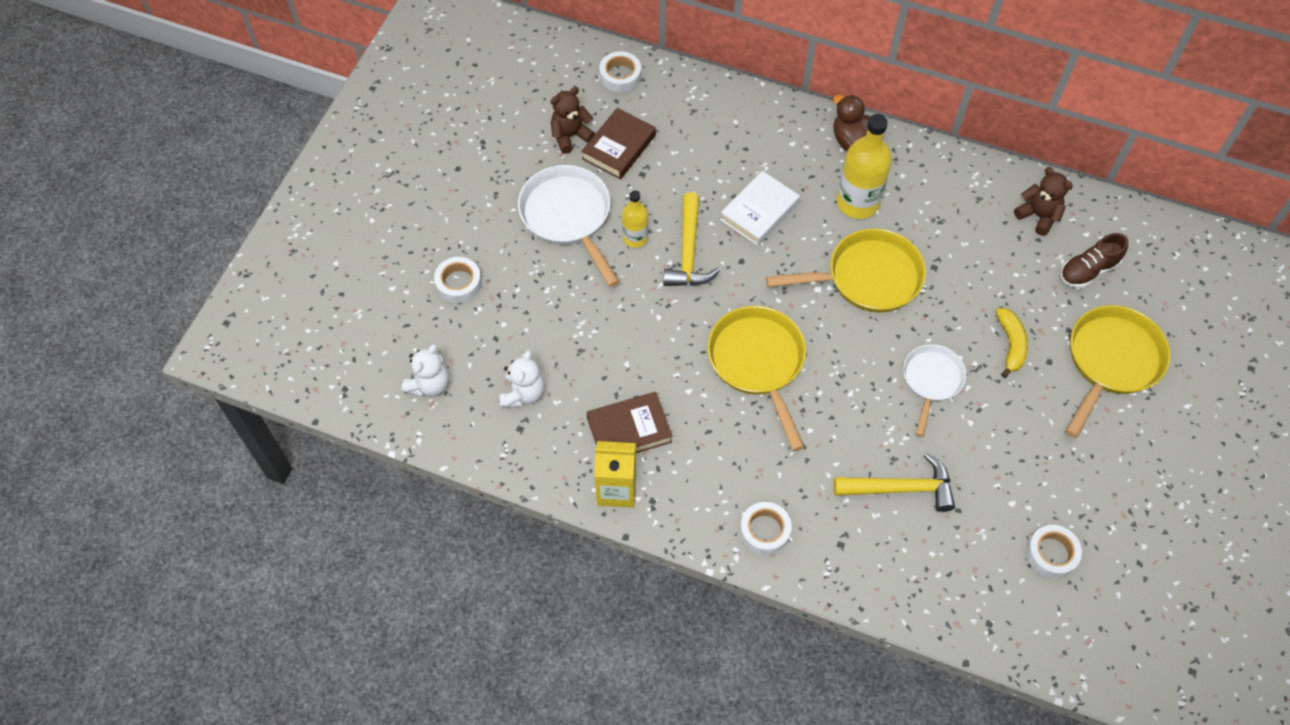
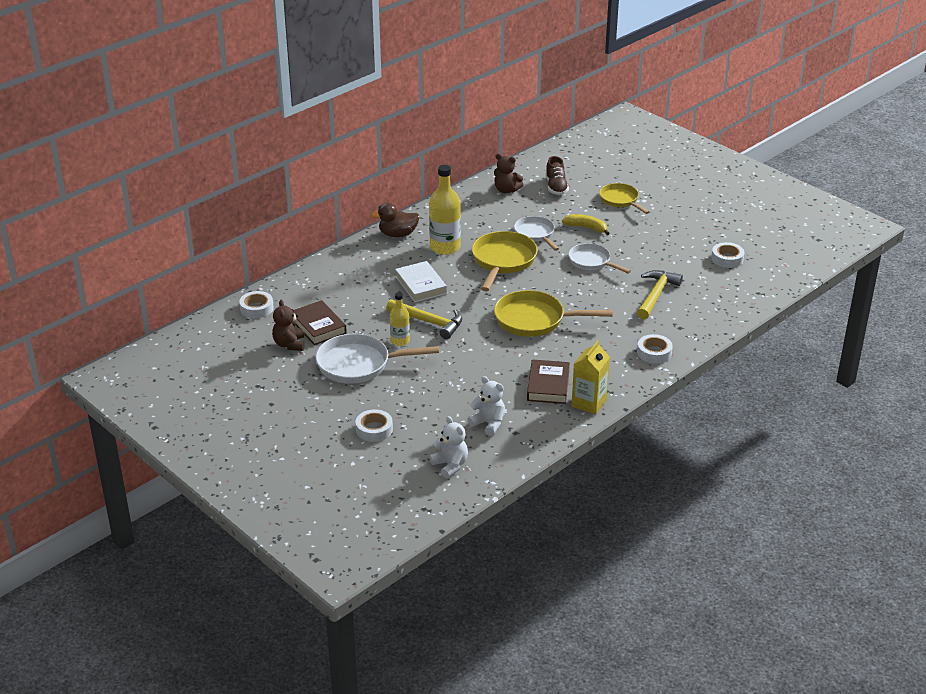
camera: 65 degrees left, 25 degrees down
(954, 290) = (535, 234): none -> white pan
(1038, 216) = (506, 190): brown teddy bear -> brown teddy bear turned 135 degrees counterclockwise
(1111, 362) = (620, 200): yellow pan -> yellow pan, size x0.63

